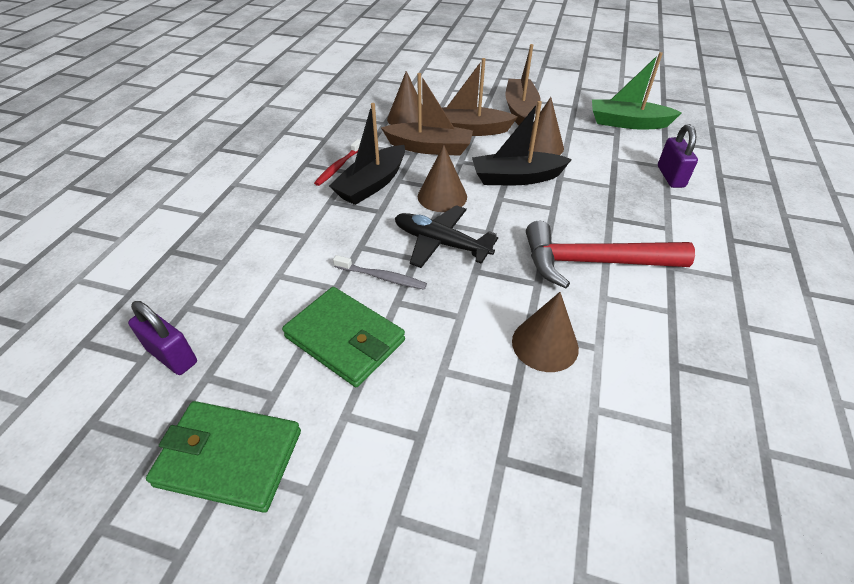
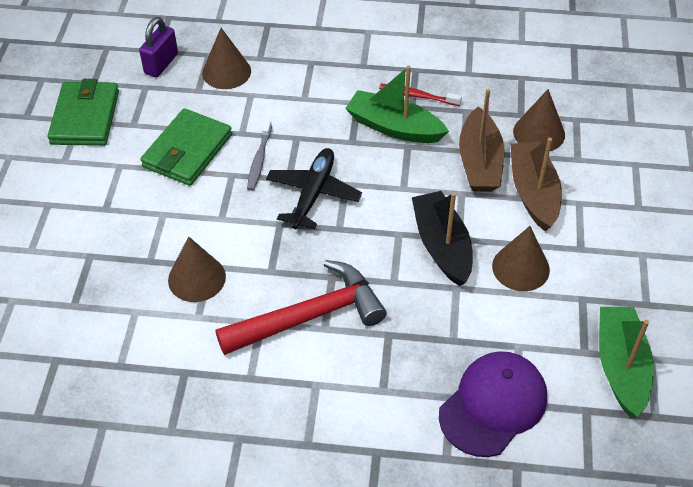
camera: 80 degrees right, 5 degrees up
(372, 184) = (394, 127): black boat -> green boat
(442, 196) = (388, 185): brown cone -> brown cone (226, 72)
(520, 110) = (606, 242): brown boat -> none
(593, 262) = (309, 316): red hammer -> red hammer turned 75 degrees clockwise
(670, 176) = (493, 405): purple padlock -> purple cap

